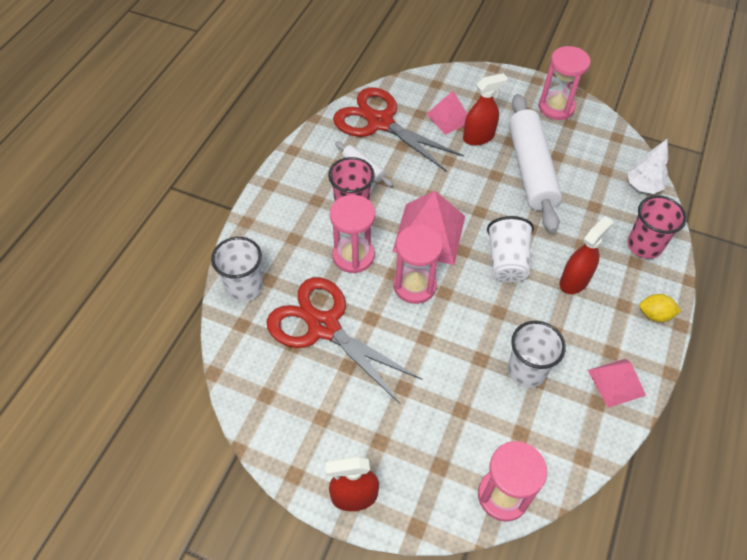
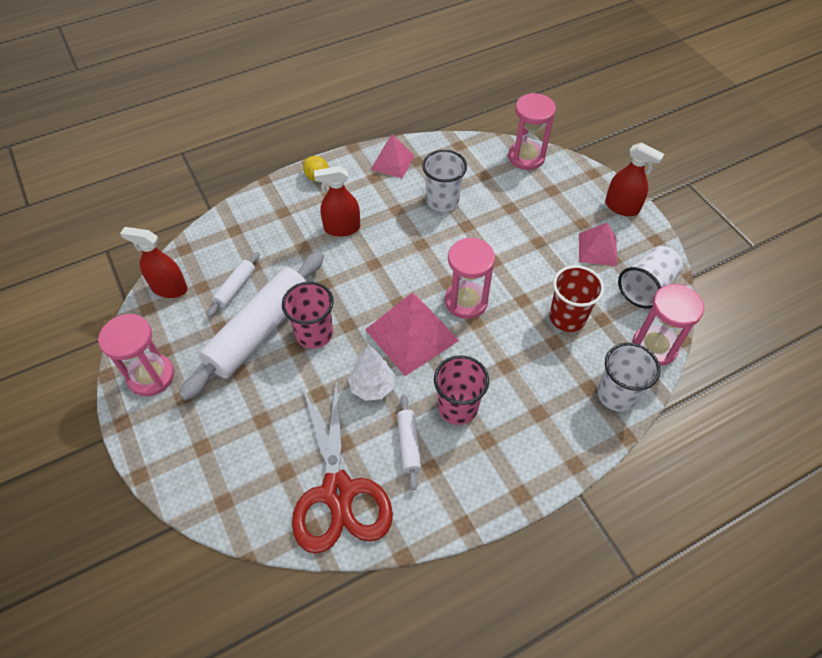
camera: 140 degrees left, 0 degrees up
(323, 326) = (567, 317): red scissors -> red cup
(353, 256) = (496, 359): pink hourglass -> pink hourglass (654, 347)
(449, 118) = (263, 443): pink pyramid -> pink pyramid (597, 249)
(478, 137) = (262, 397): red spray bottle -> red spray bottle (169, 288)
(507, 261) = (374, 272): white cup -> white cup (646, 287)
(584, 184) = (235, 288): none -> white rolling pin
(643, 186) = (194, 255): white tree -> white tree (372, 387)
(644, 245) = (260, 217): pink cup -> pink cup (314, 334)

